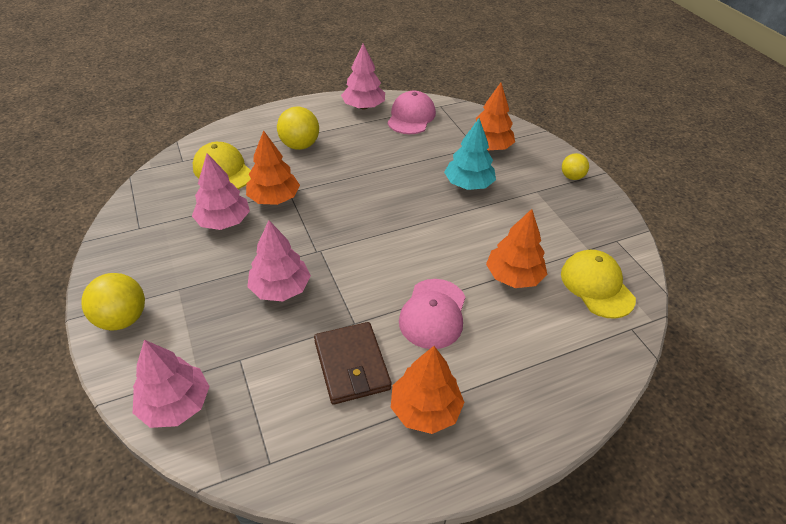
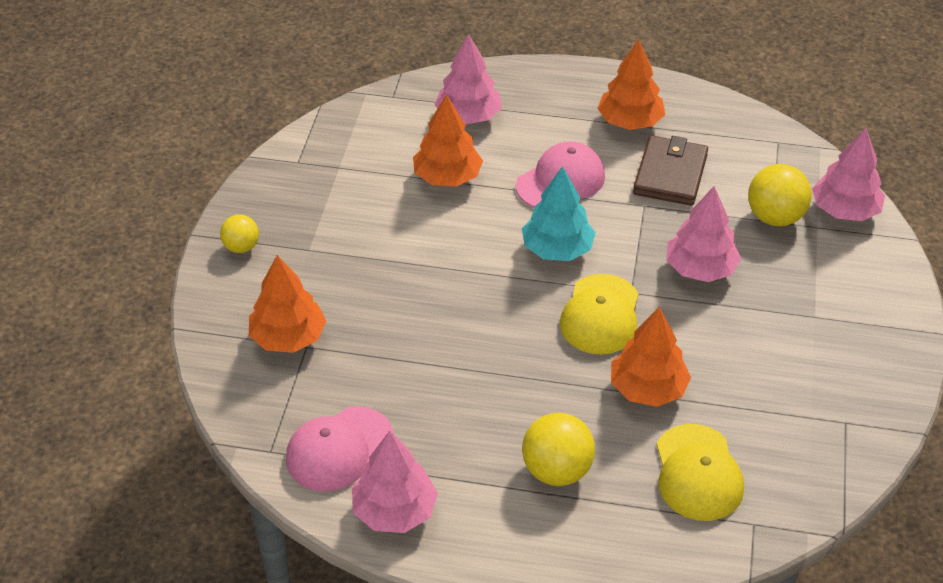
camera: 145 degrees left, 0 degrees up
(122, 319) = (883, 308): yellow ball -> yellow ball (775, 217)
(223, 221) = (730, 382): pink tree -> pink tree (468, 116)
(468, 184) = (380, 295): turquoise tree -> turquoise tree (557, 249)
(596, 286) = (377, 136): yellow cap -> yellow cap (600, 315)

